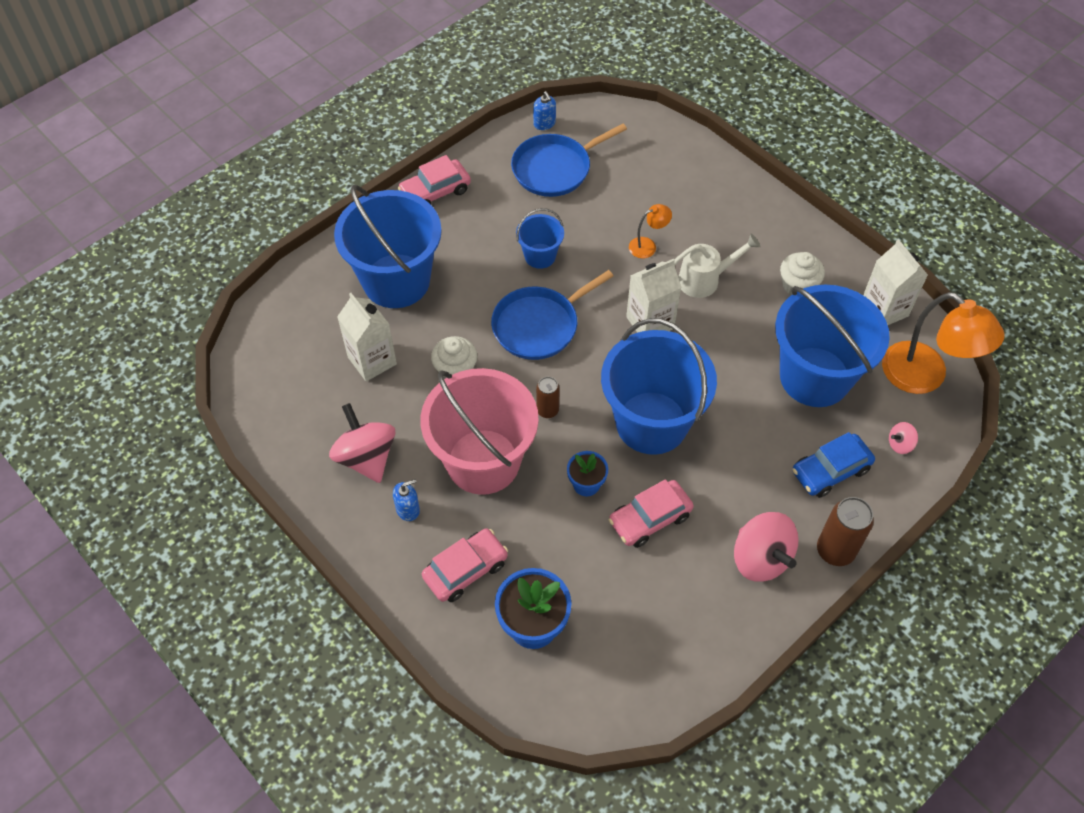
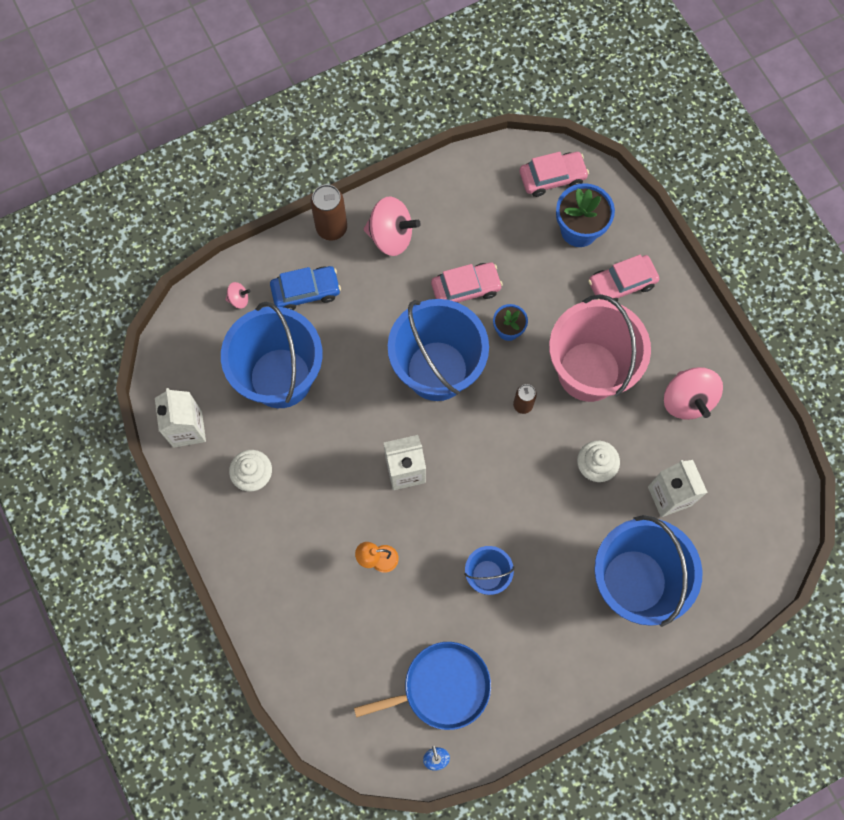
camera: 165 degrees left, 15 degrees up
(408, 509) = (659, 345): blue soap dispenser -> none
(435, 191) = (575, 689): pink car -> pink car (552, 177)
(539, 325) = (508, 494): blue pan -> none
(704, 280) = (338, 505): white watering can -> none
(760, 558) = (391, 236): pink spinning top -> pink spinning top turned 120 degrees clockwise
(924, 377) = (186, 353): orange lamp -> none

